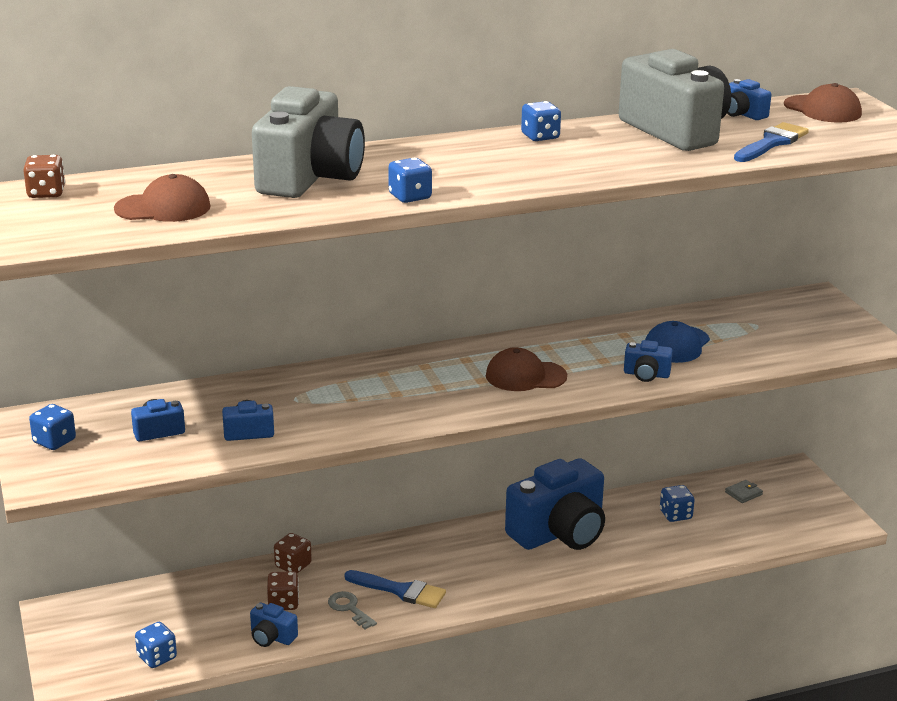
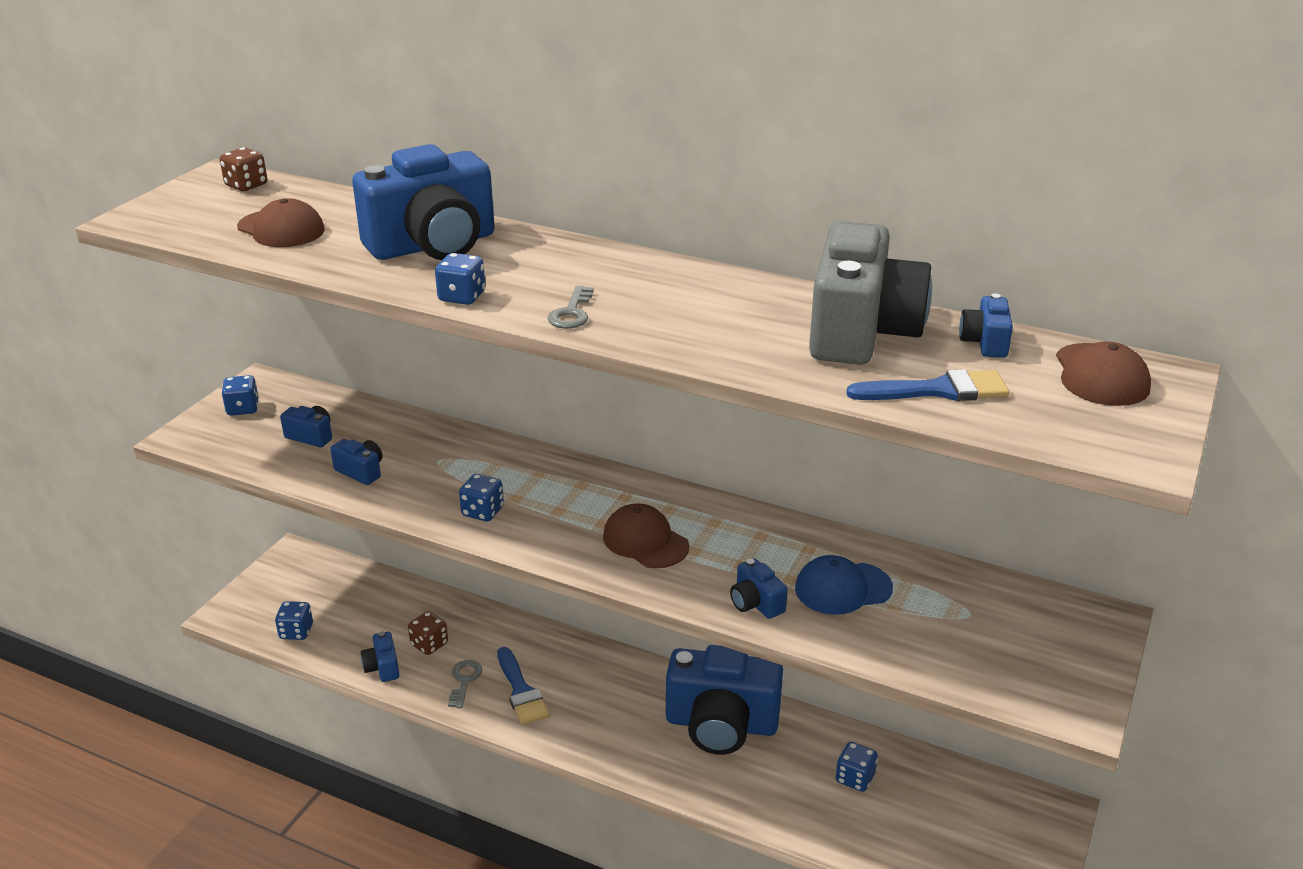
camera: 45 degrees right, 5 degrees up
(293, 565) = (480, 617): brown dice -> none
(309, 178) = (433, 245): grey camera -> blue camera
(500, 179) = (572, 313): none -> grey key
(540, 136) = (710, 283): blue dice -> blue dice (482, 512)
(743, 493) = (959, 802): grey wallet -> none

